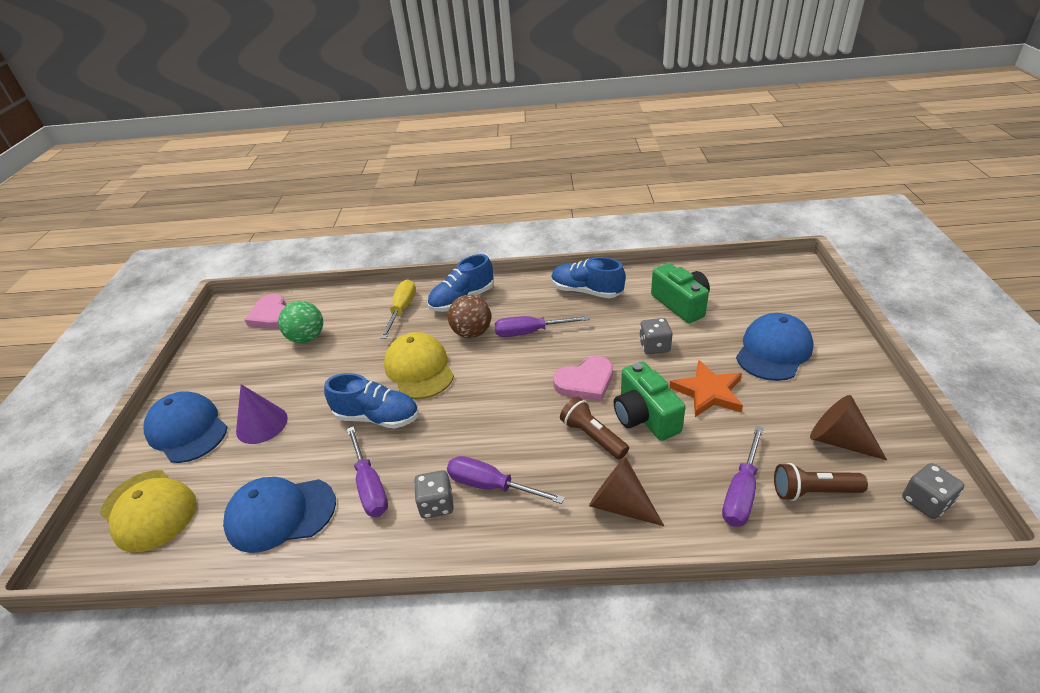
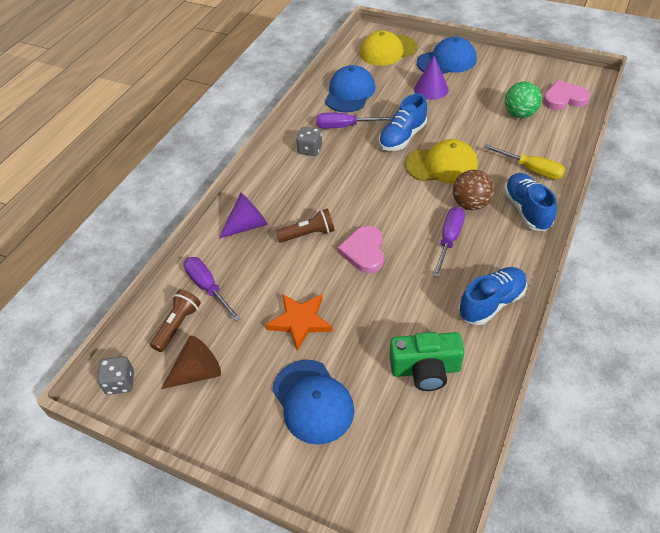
camera: 115 degrees right, 10 degrees up
(491, 486) = (306, 174): purple screwdriver -> none
(620, 504) = (247, 225): brown cone -> purple cone
(644, 416) = (305, 270): green camera -> none
(654, 346) = (376, 315): grey dice -> none

